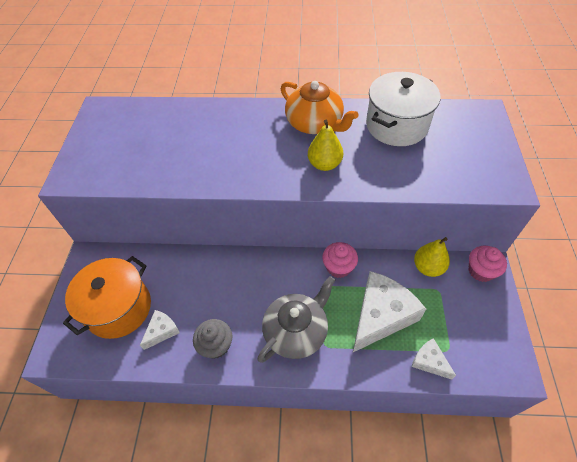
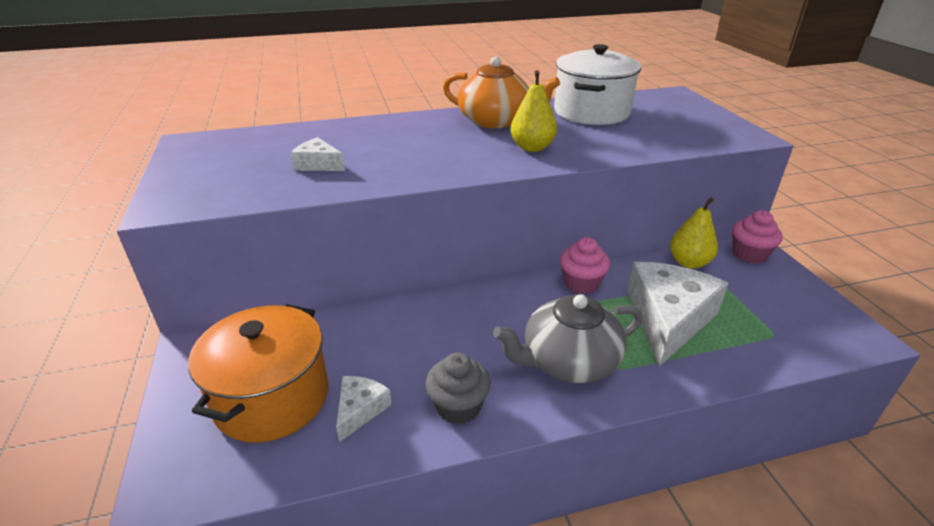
camera: 20 degrees left, 20 degrees down
(296, 331) = (568, 361): grey teapot -> grey teapot turned 135 degrees counterclockwise
(429, 361) = (761, 352): white cheese -> white cheese (318, 164)

